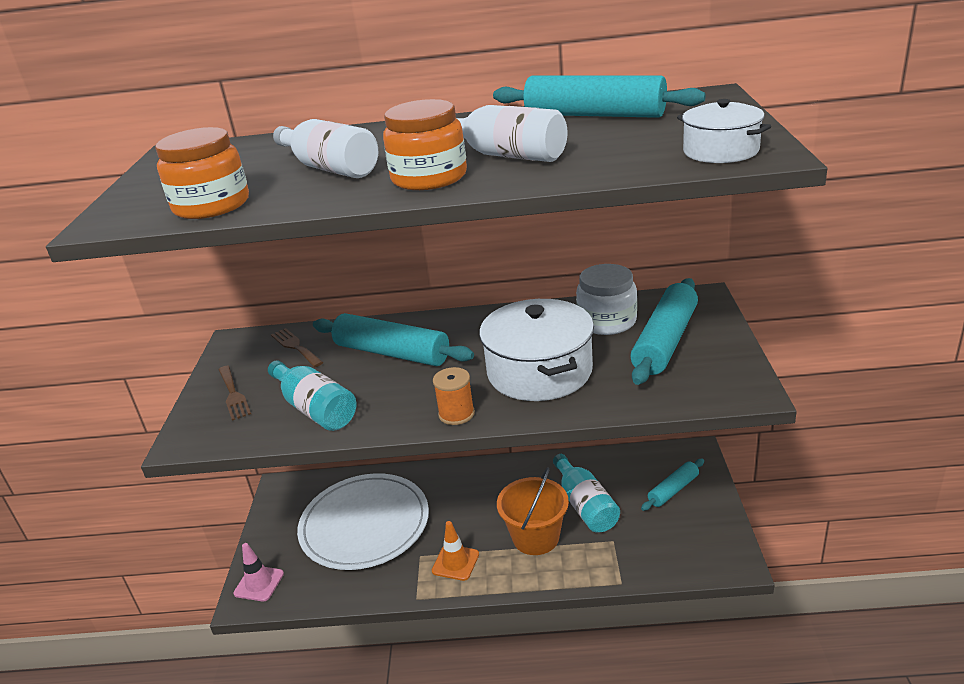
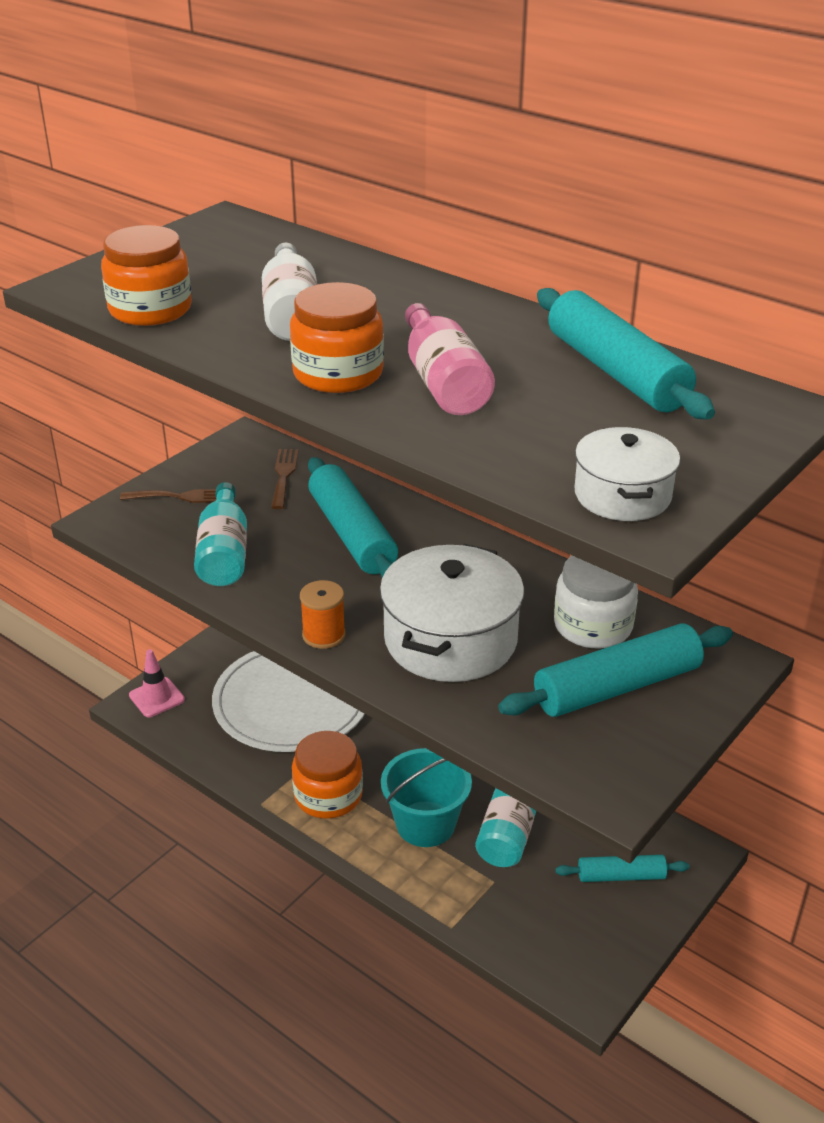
camera: 35 degrees right, 5 degrees up
(233, 394) = (182, 497): brown fork -> brown fork turned 105 degrees counterclockwise
(455, 562) = (328, 795): orange traffic cone -> orange jar
(507, 155) = (443, 382): white bottle -> pink bottle
(535, 537) = (425, 824): orange bucket -> turquoise bucket

